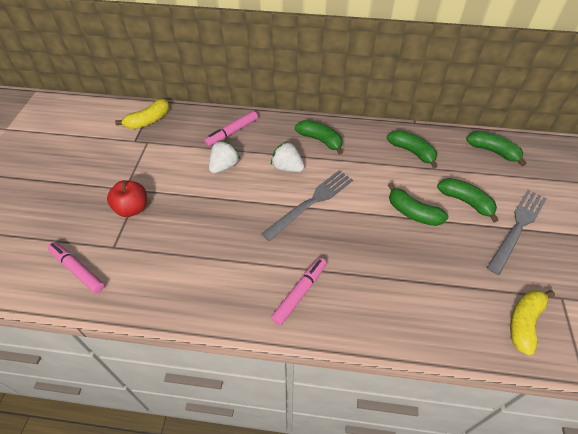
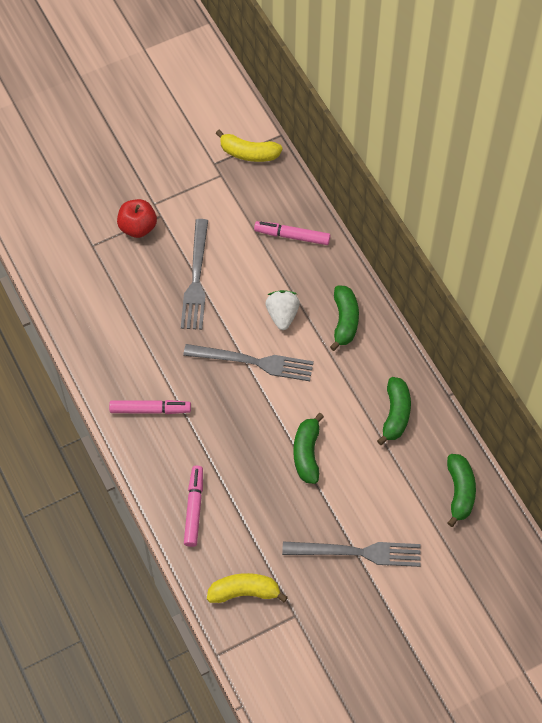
camera: 55 degrees right, 10 degrees up
(77, 270) = (54, 239): pink marker -> pink marker (194, 508)
(211, 198) = (196, 279): none -> grey fork
(224, 166) = (241, 261): white strawberry -> none
(466, 202) = (358, 494): green banana -> none

